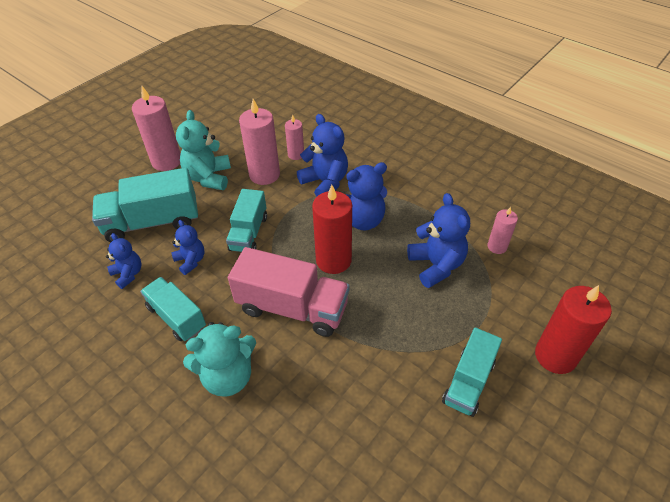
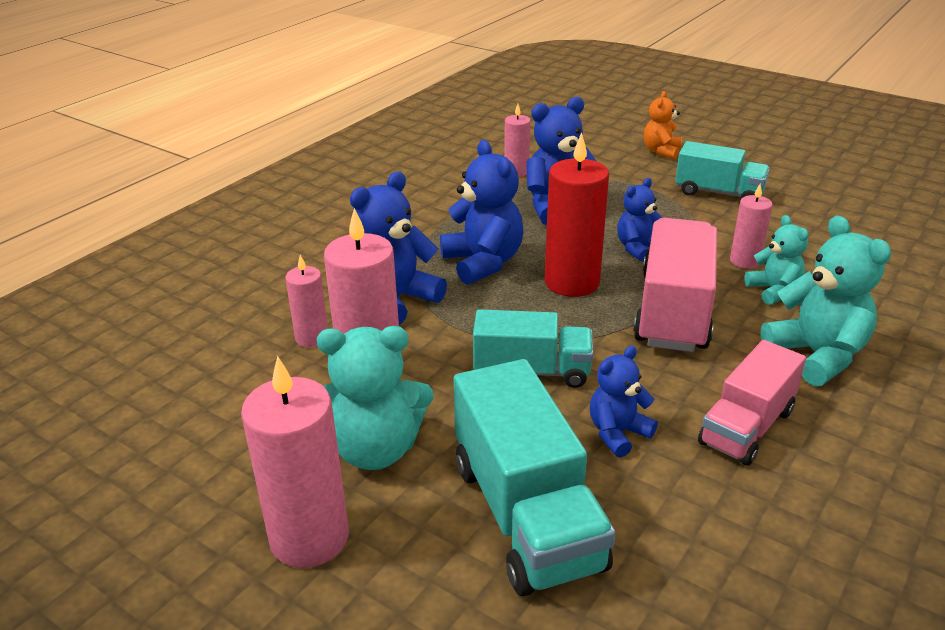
camera: 95 degrees left, 15 degrees down
(128, 274) = (680, 518): blue teddy bear -> blue teddy bear (638, 248)
(177, 317) = (746, 427): turquoise truck -> pink truck
(307, 375) = (774, 291): none -> turquoise teddy bear
(351, 368) = (745, 261): none -> pink candle
(555, 356) = (661, 151): red candle -> orange teddy bear

